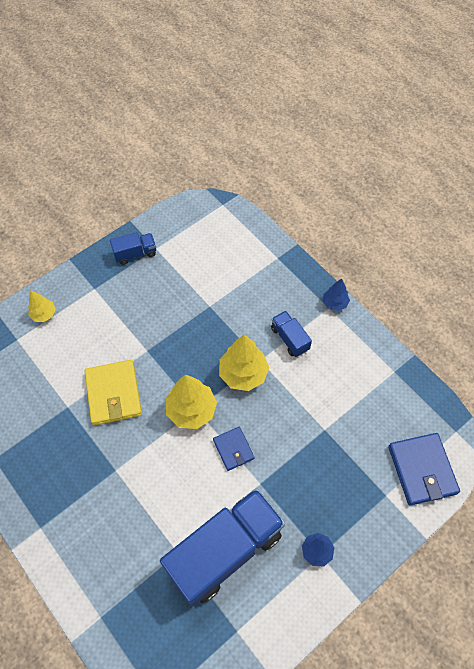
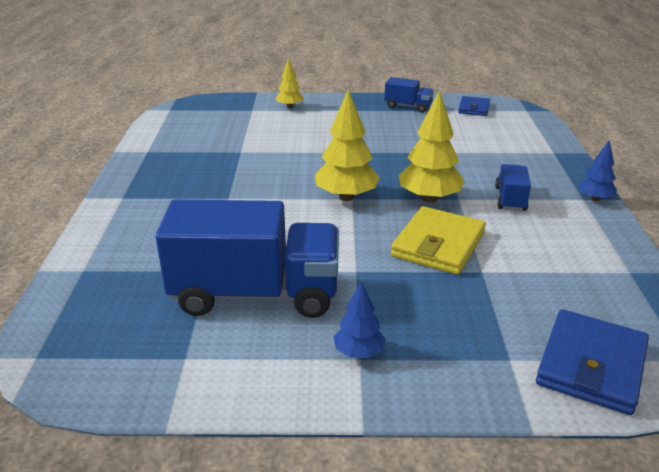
camera: 40 degrees right, 30 degrees down
(113, 394) = (288, 160): yellow wallet -> yellow wallet (438, 245)
(233, 449) = (357, 236): blue wallet -> blue wallet (474, 108)

